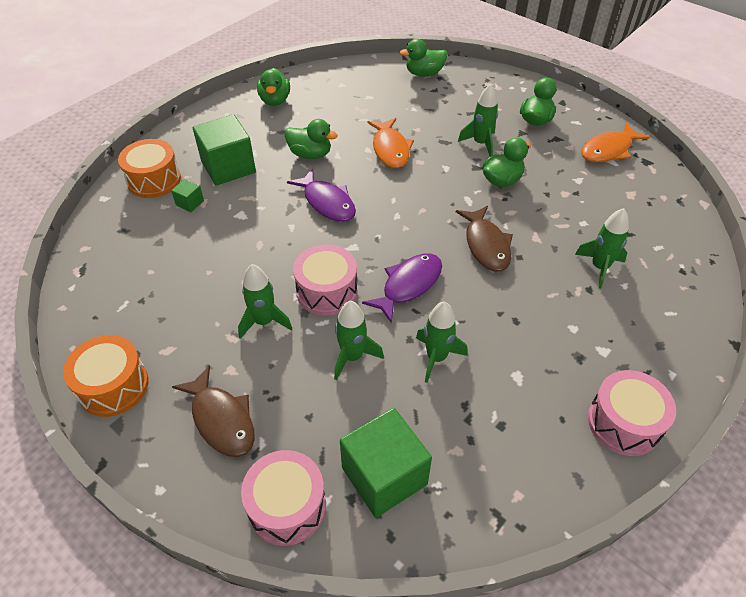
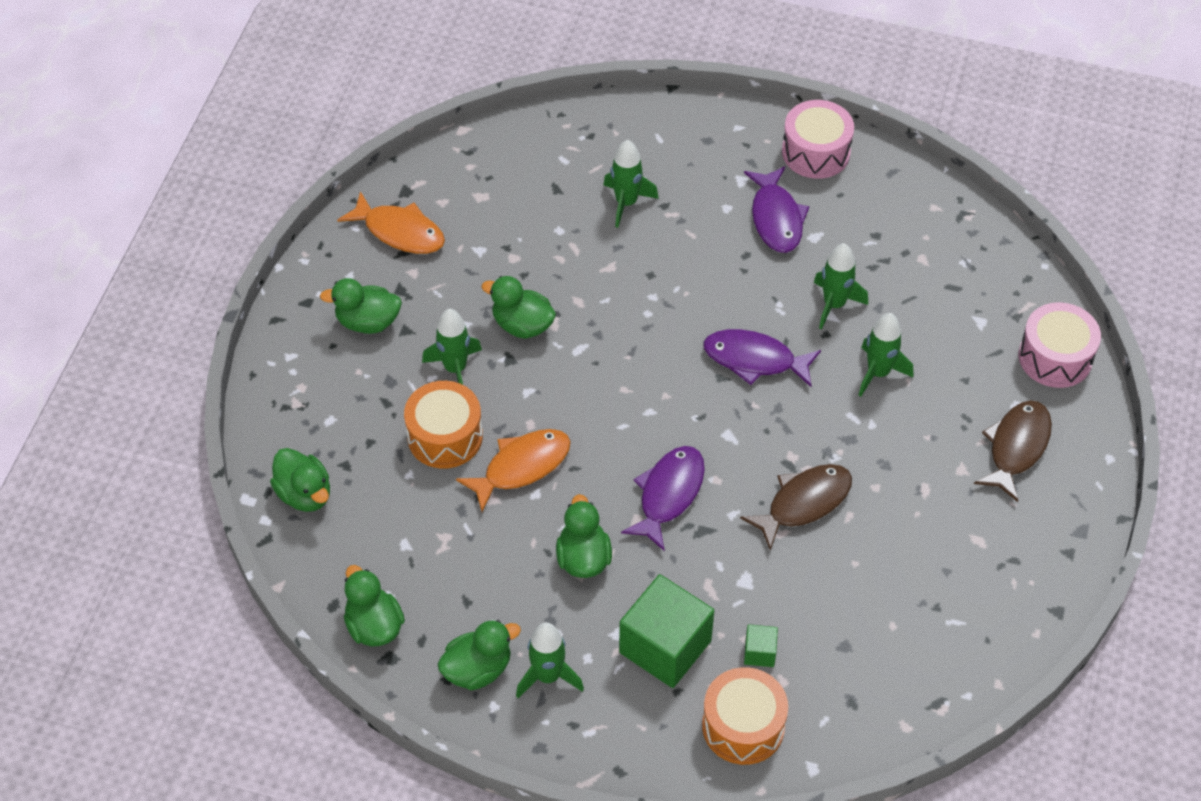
camera: 115 degrees left, 5 degrees up
(113, 386) = (1048, 562): orange drum -> orange drum (445, 436)
(264, 322) = (886, 470): green rocket -> green rocket (548, 676)
(327, 291) = (809, 431): pink drum -> none
(328, 76) = (374, 626): none -> green duck
(384, 476) = (981, 301): green cube -> none
(486, 245) = (650, 309): brown fish -> brown fish (804, 503)
(549, 357) = (776, 218): none -> purple fish

